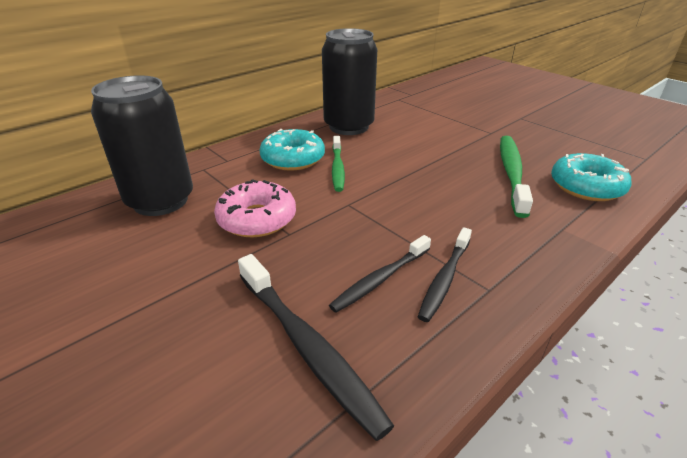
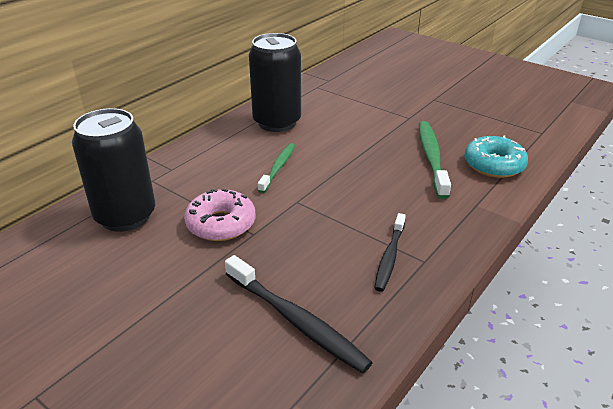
camera: 10 degrees left, 0 degrees up
(293, 159) = (234, 162): turquoise donut -> none
(337, 168) = (278, 167): green toothbrush -> green toothbrush turned 150 degrees counterclockwise
(380, 279) = (339, 263): black toothbrush -> none

